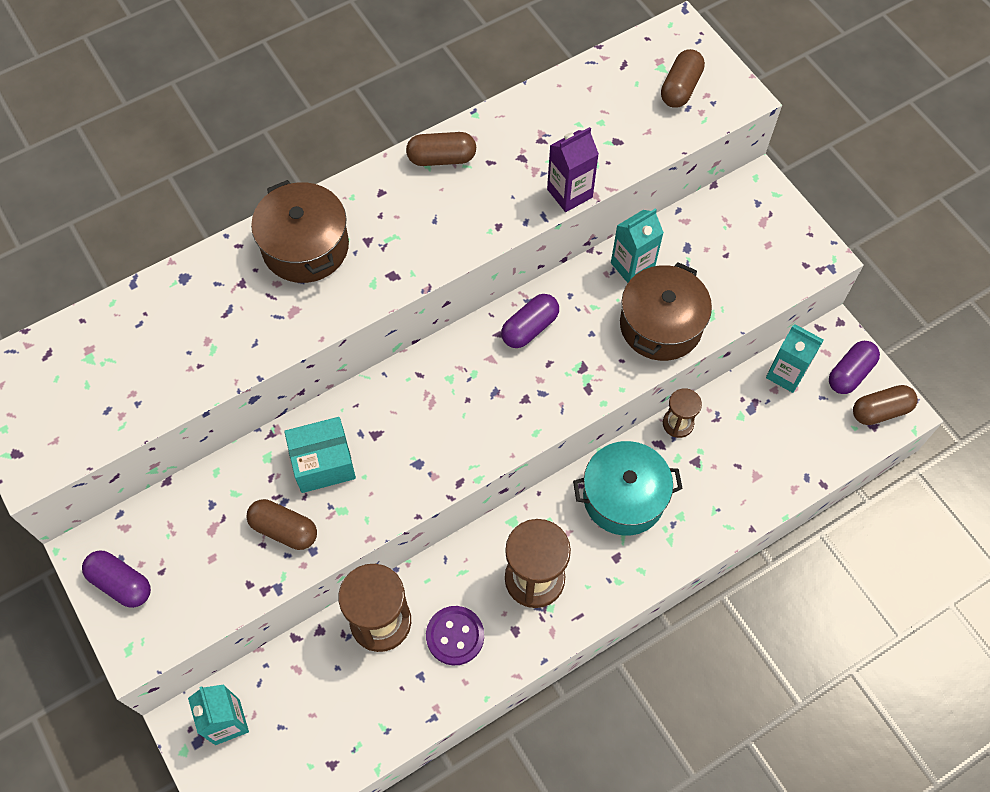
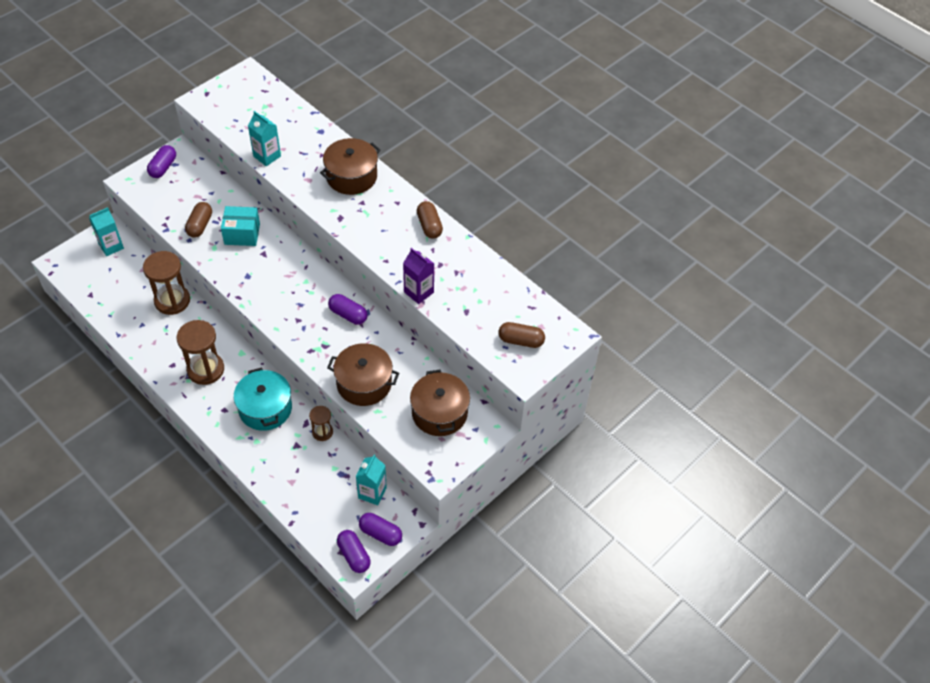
camera: 75 degrees right, 10 degrees down
(323, 463) = (242, 234): turquoise box -> turquoise box turned 60 degrees counterclockwise
(455, 636) = (166, 336): purple button -> none
(632, 266) = (405, 362): turquoise carton -> turquoise carton (267, 156)
(725, 239) = (439, 413): none -> brown pot
(880, 411) = (354, 555): brown capsule -> purple capsule

